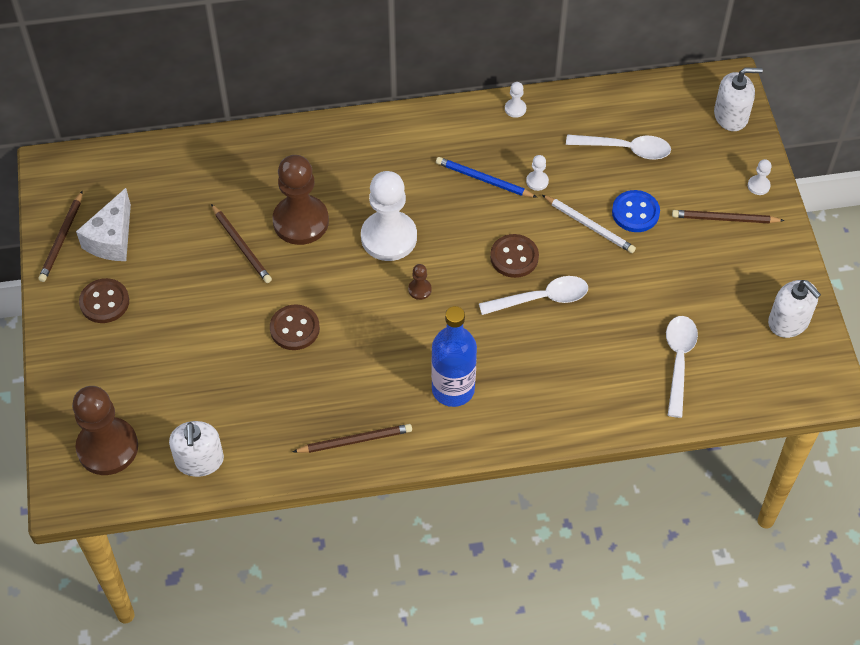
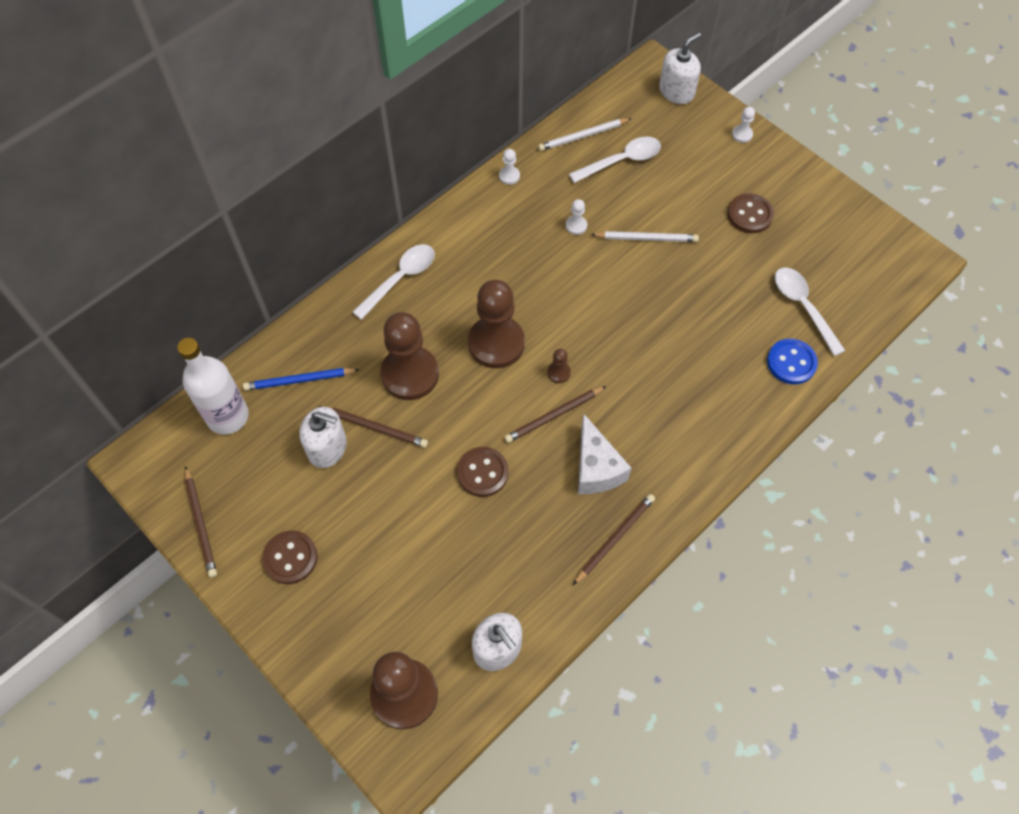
camera: 35 degrees left, 5 degrees up
(112, 239) = (250, 494): white cheese -> white cheese (596, 468)
(140, 173) = (227, 416): none -> white bottle
(389, 237) = (496, 343): white pawn -> brown pawn
(453, 389) = (656, 441): blue bottle -> none
(483, 180) = (533, 249): blue pencil -> blue pencil (299, 380)
(514, 257) = (610, 299): brown button -> brown button (750, 215)
(541, 299) = (660, 320): white spoon -> white spoon (400, 279)
(609, 110) = (583, 136): none -> white pencil
(635, 212) = (671, 207): blue button -> blue button (791, 362)
(724, 219) = (740, 174): brown pencil -> brown pencil (554, 416)
(788, 321) = (852, 227): white soap dispenser -> white soap dispenser (327, 447)

